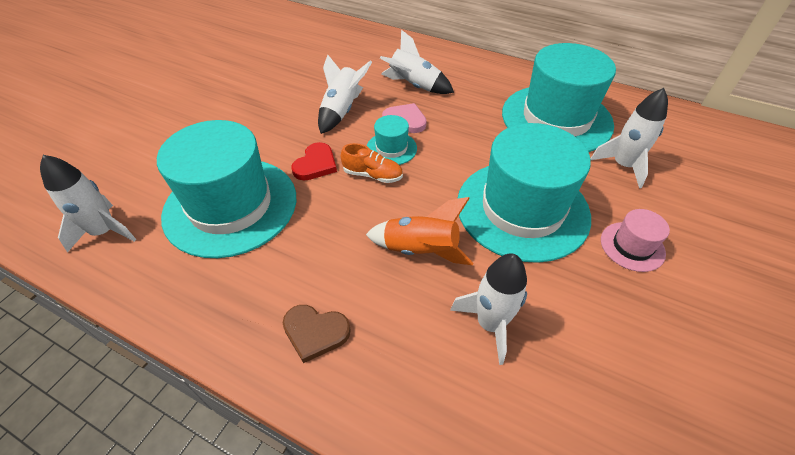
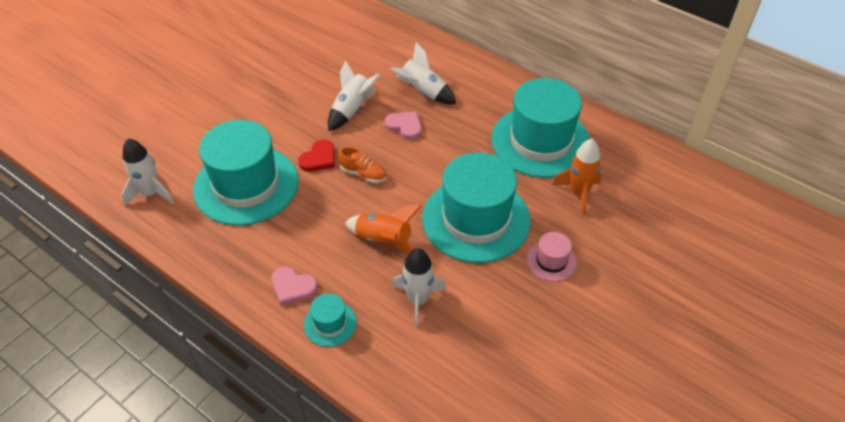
camera: 10 degrees right, 0 degrees up
(315, 332) = (293, 287): brown heart -> pink heart
(391, 148) = (385, 152): turquoise hat -> turquoise hat (330, 323)
(622, 166) = (578, 193): white rocket -> orange rocket

